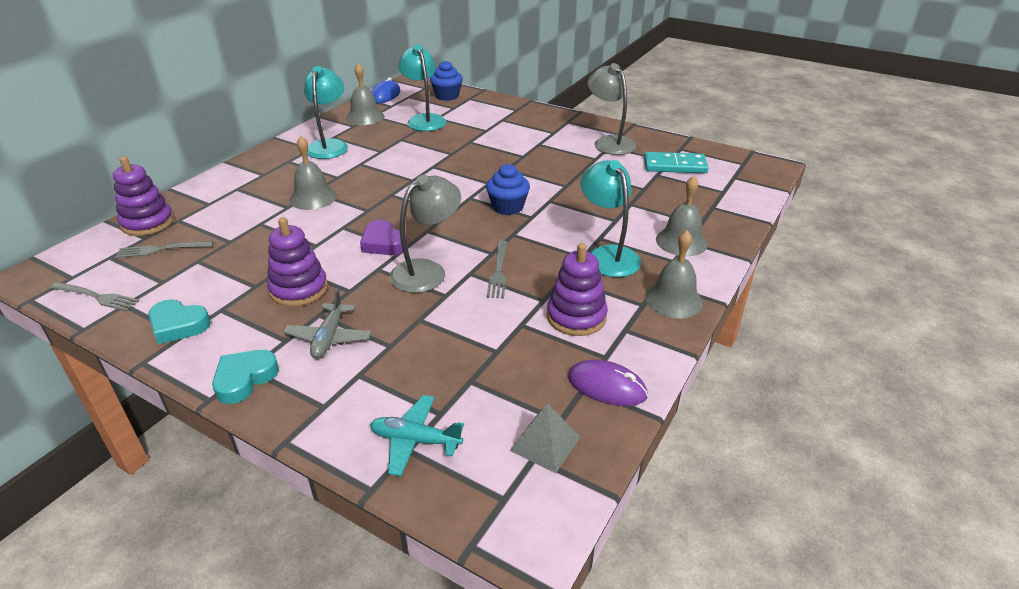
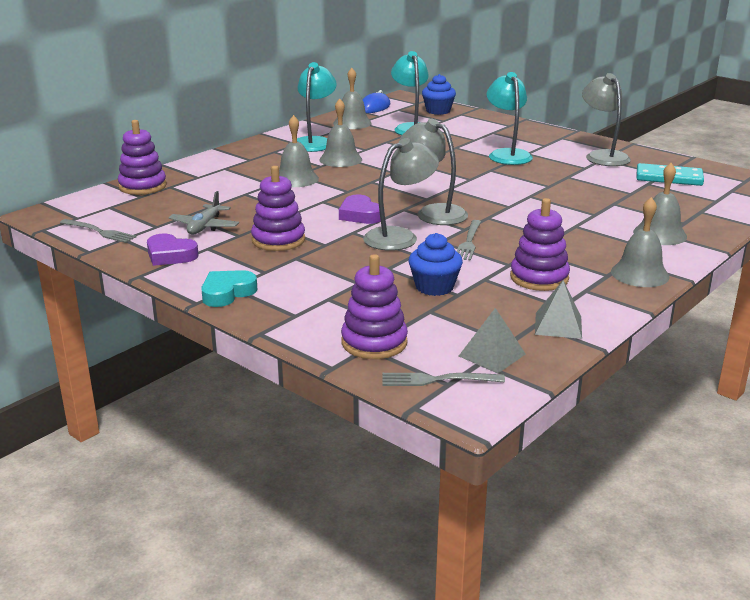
camera: 10 degrees right, 10 degrees down
(161, 250) = (155, 205): grey fork -> grey fork (437, 380)
(178, 325) = (170, 255): turquoise heart -> purple heart
(329, 338) = (303, 273): grey plane -> grey plane (204, 227)
(357, 167) = (340, 159): none -> grey bell
(415, 440) = (374, 342): turquoise plane -> purple stacking toy
(458, 233) = (433, 212): none -> grey lamp
(508, 207) = (486, 198): blue cupcake -> blue cupcake (434, 287)
(607, 386) = (558, 325): purple mouse -> grey pyramid
(608, 255) = (580, 238): turquoise lamp -> turquoise lamp (507, 154)

